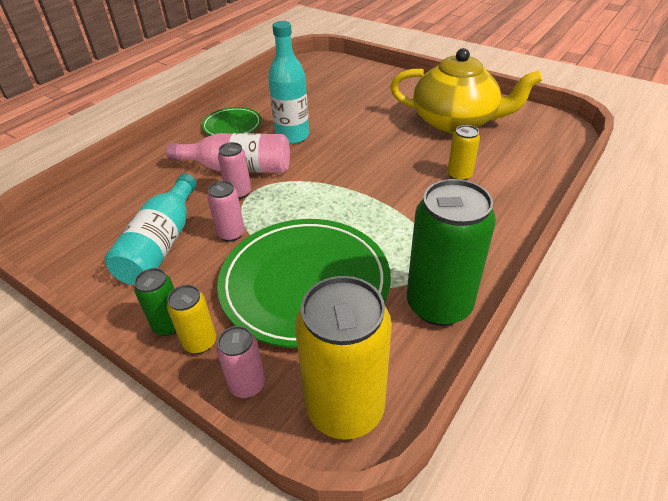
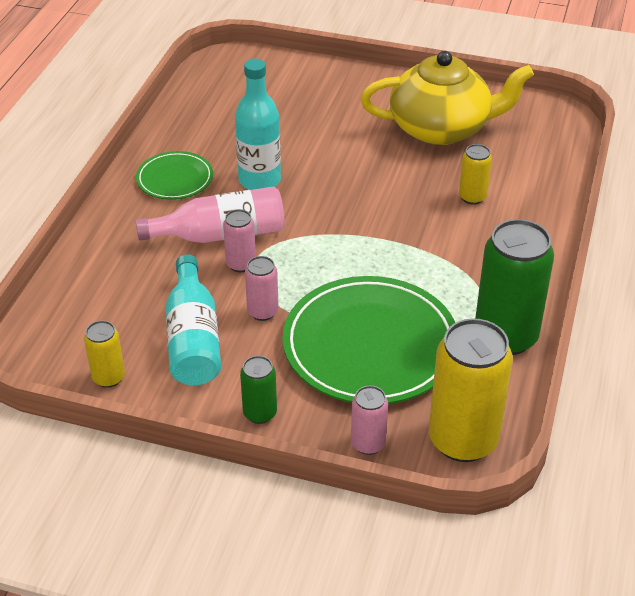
camera: 20 degrees left, 0 degrees up
(200, 342) = (301, 421): yellow can -> yellow can (108, 377)

